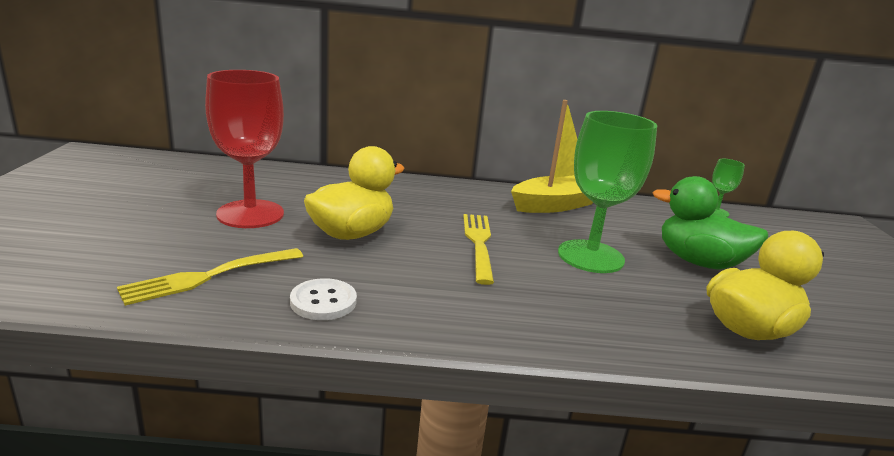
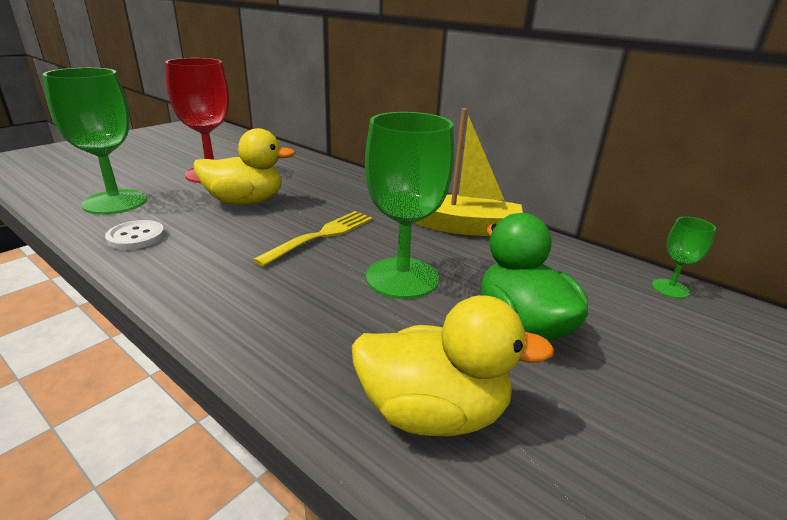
camera: 40 degrees right, 5 degrees up
(210, 276) = (115, 202): yellow fork -> green goblet

